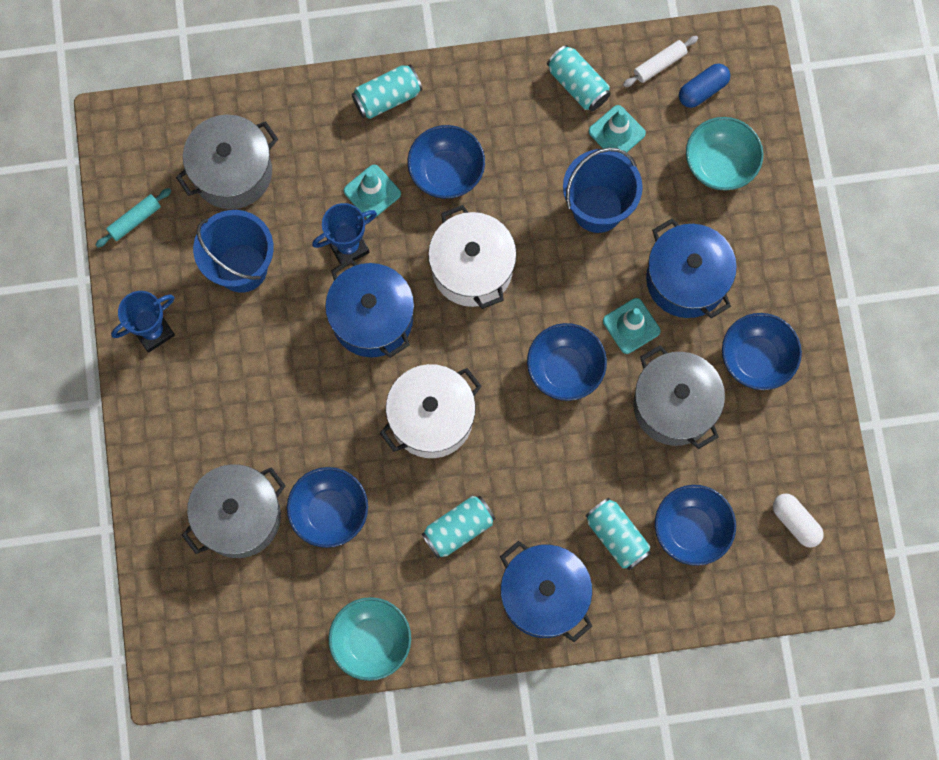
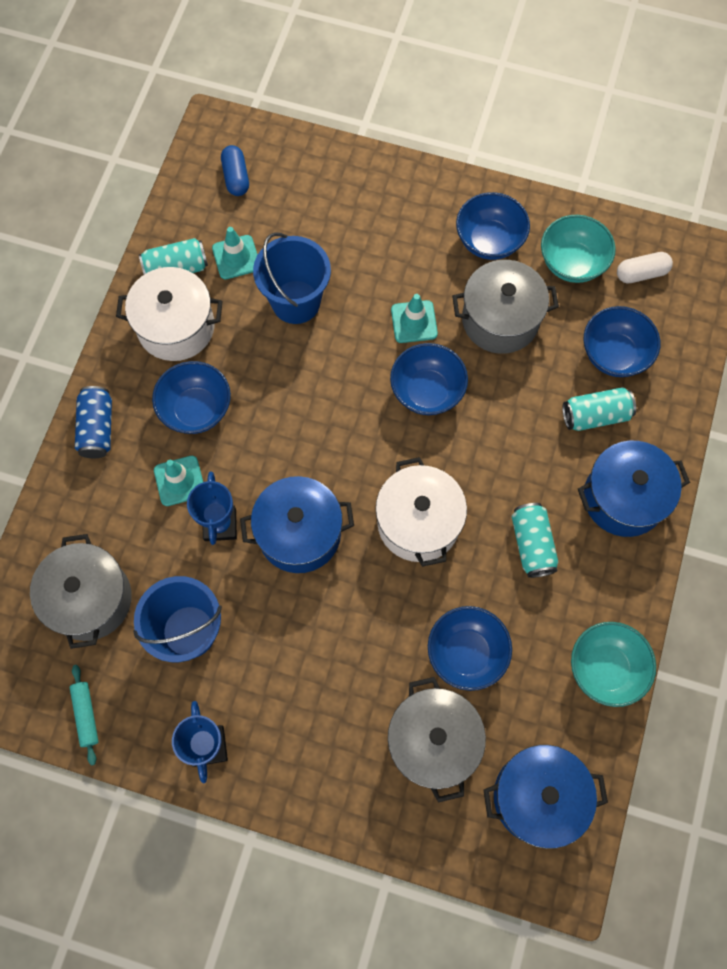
camera: 65 degrees left, 5 degrees down
(387, 98) = (97, 428): turquoise can -> blue can
(472, 268) = (296, 427): white pot -> white pot (176, 327)
(659, 64) = (195, 199): white rolling pin -> none
(686, 279) = (394, 262): blue pot -> blue pot (537, 797)
(720, 164) = (307, 193): turquoise bowl -> turquoise bowl (572, 263)

